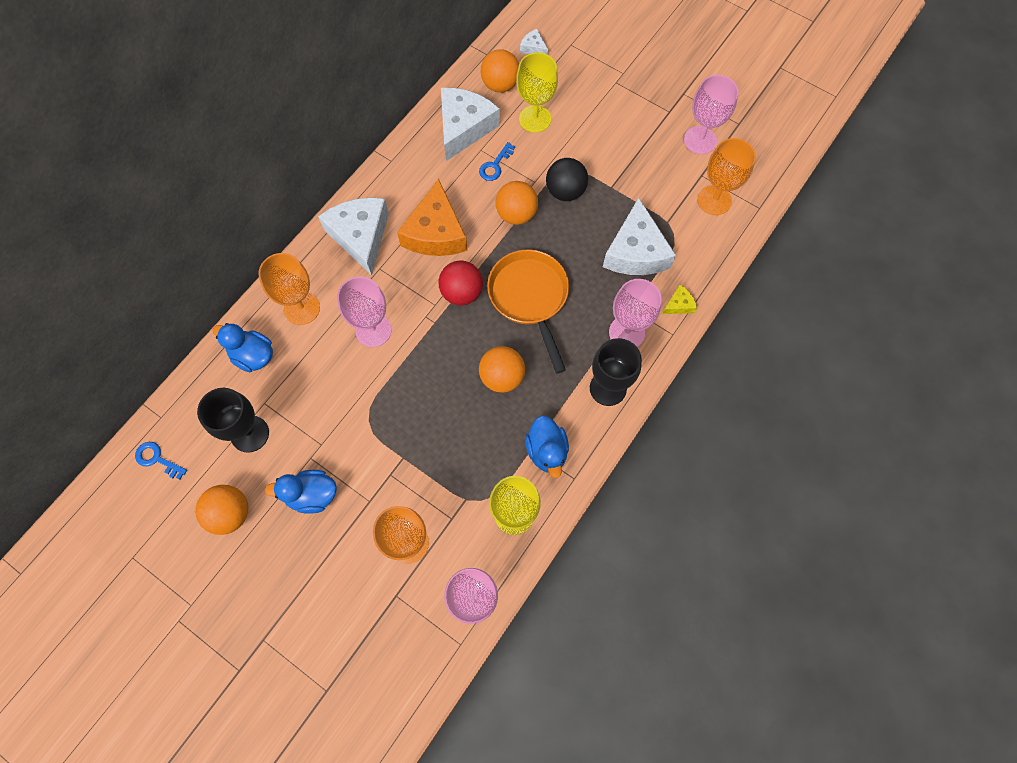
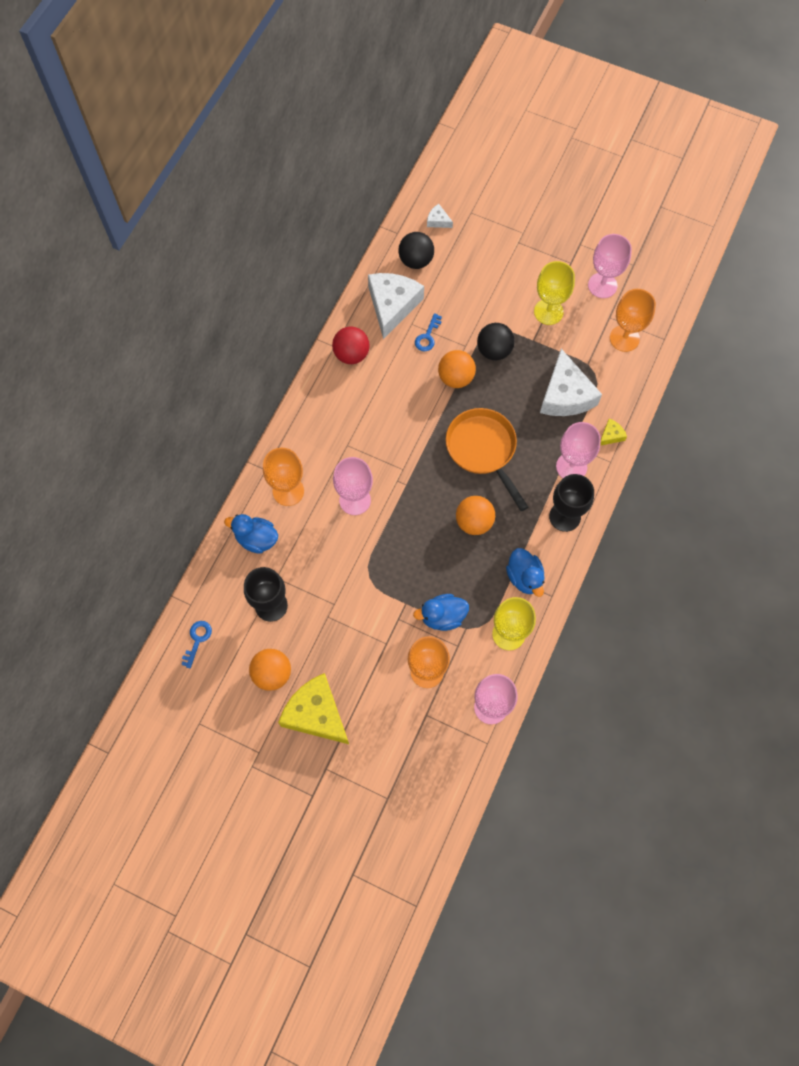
camera: 10 degrees left, 0 degrees up
(157, 459) = (197, 640): blue key -> blue key turned 90 degrees clockwise
(268, 571) = (316, 714): none -> yellow cheese
(312, 495) = (337, 647): blue duck -> blue duck (442, 616)
(360, 236) = (324, 419): white cheese -> none
(436, 232) = (389, 405): orange cheese -> none
(462, 293) = (423, 455): red ball -> red ball (351, 354)
(500, 85) = (416, 260): orange ball -> black ball
(535, 119) = (453, 288): yellow goblet -> yellow goblet (548, 312)

